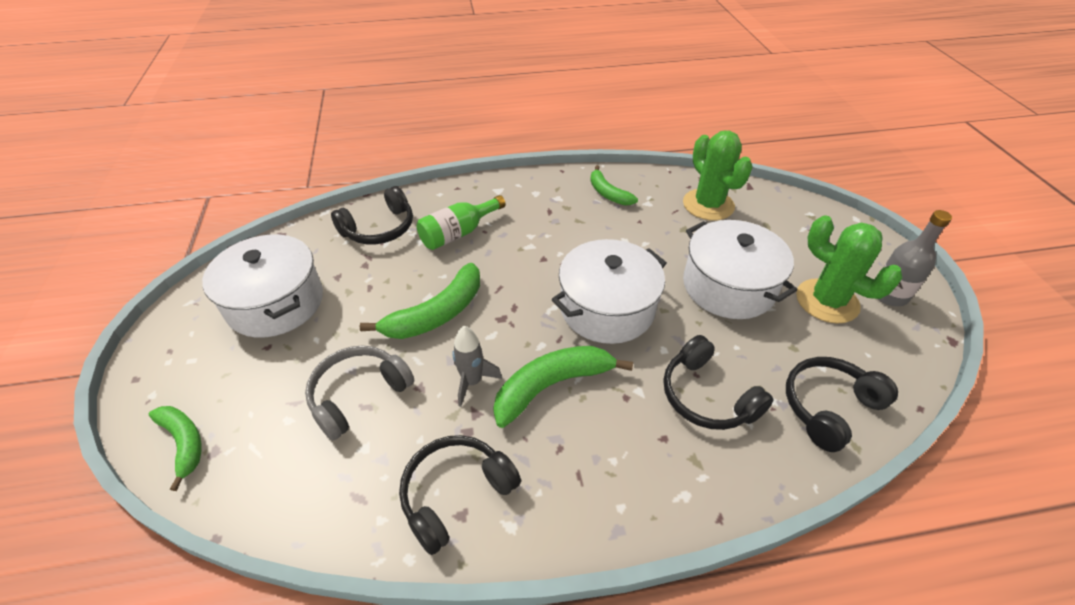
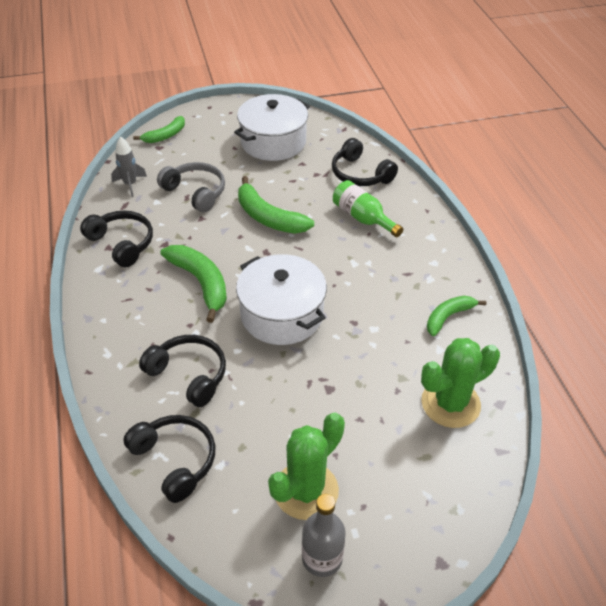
camera: 85 degrees right, 0 degrees up
(472, 382) = (205, 242): grey rocket -> grey rocket (130, 184)
(706, 396) = (189, 375): black headphones -> black headphones turned 75 degrees clockwise
(728, 286) = (318, 406): white pot -> none

